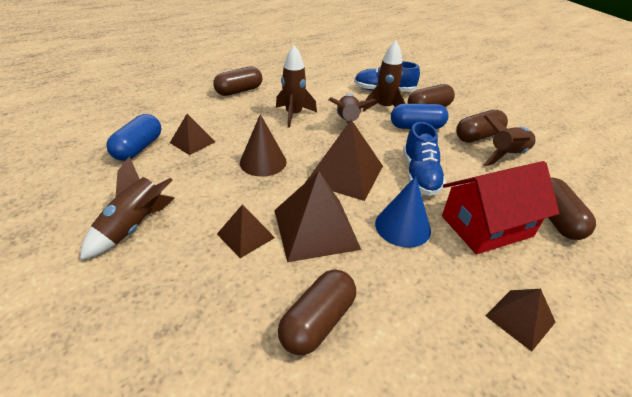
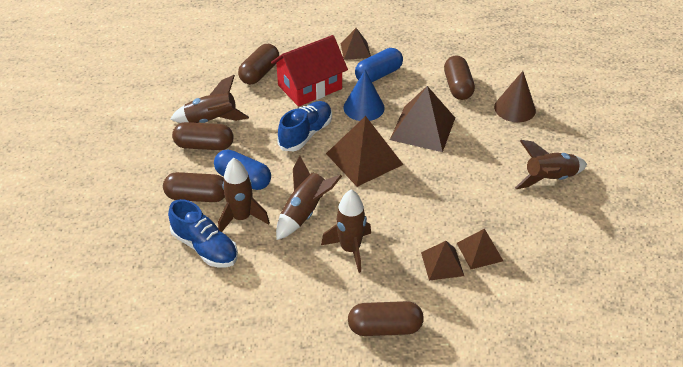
camera: 145 degrees left, 5 degrees up
(138, 148) = (536, 265): blue capsule -> blue capsule (378, 75)
(246, 235) = (472, 142): brown pyramid -> brown pyramid (442, 264)
(263, 162) = (424, 198): brown cone -> brown cone (515, 108)
(317, 322) = (457, 87): brown capsule -> brown capsule turned 75 degrees counterclockwise
(486, 226) = (310, 87): red house -> red house turned 45 degrees counterclockwise

